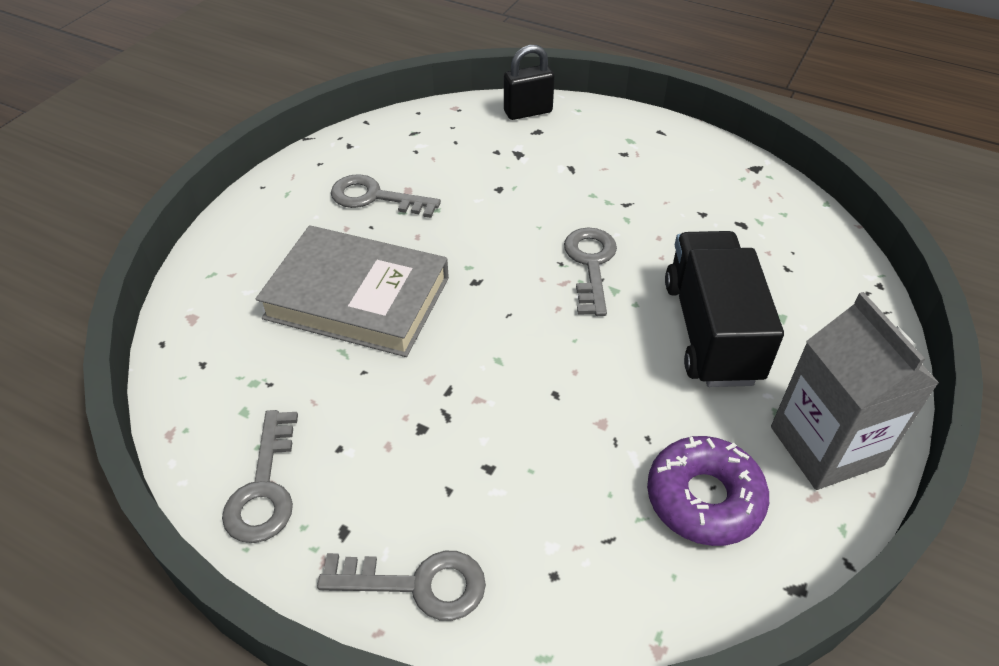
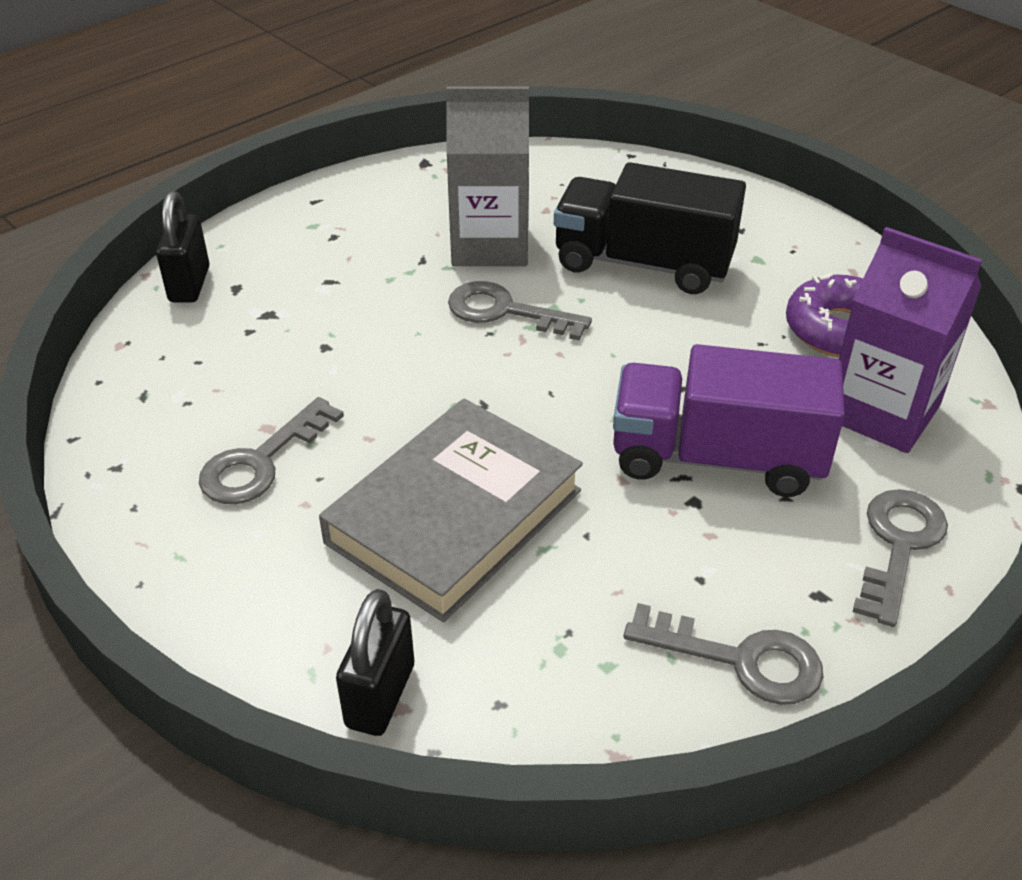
camera: 70 degrees left, 5 degrees down
(199, 307) = (380, 696): none -> black padlock
(477, 433) = (717, 458): none -> purple truck
(595, 550) = (882, 412): none -> purple carton
(826, 446) = (803, 247): grey carton -> grey carton (489, 245)

